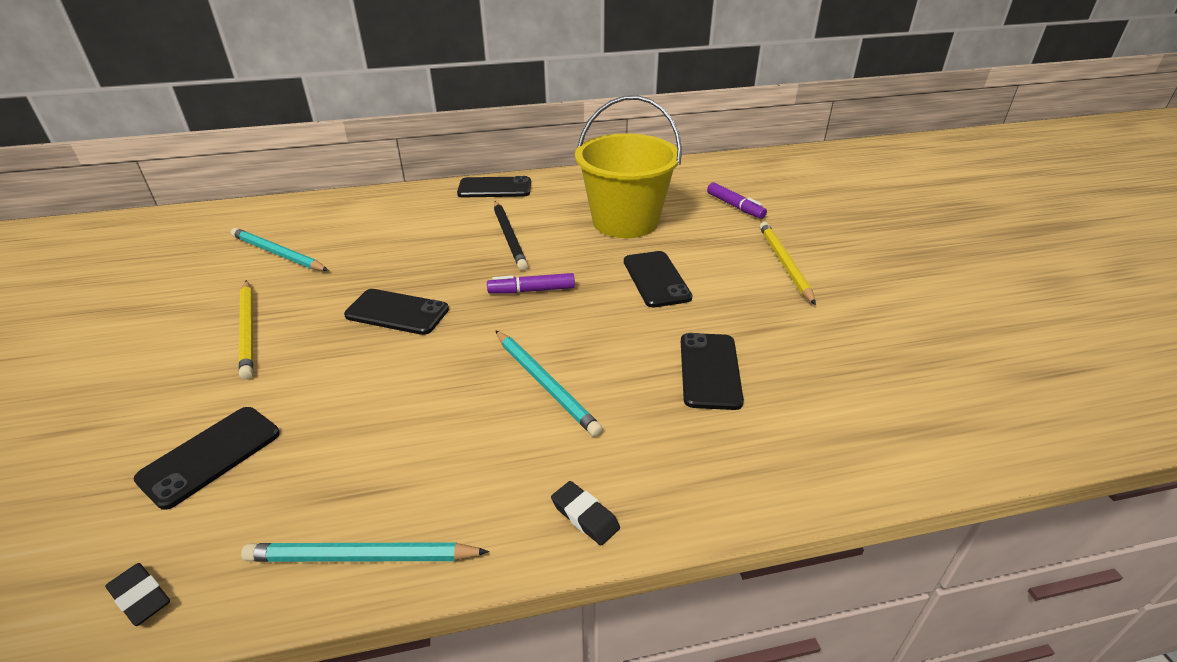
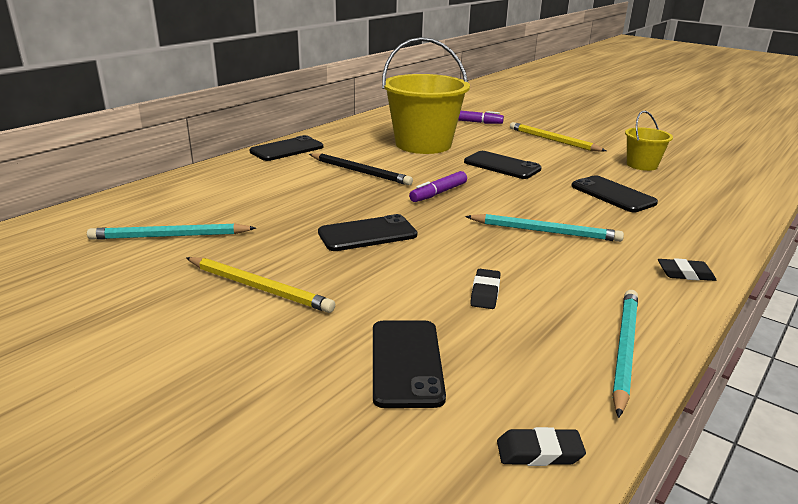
camera: 40 degrees left, 10 degrees down
(362, 557) = (624, 350): turquoise pencil -> turquoise pencil turned 150 degrees clockwise
(371, 424) = (485, 293): none -> black eraser
(834, 343) = (642, 165): none -> yellow bucket

